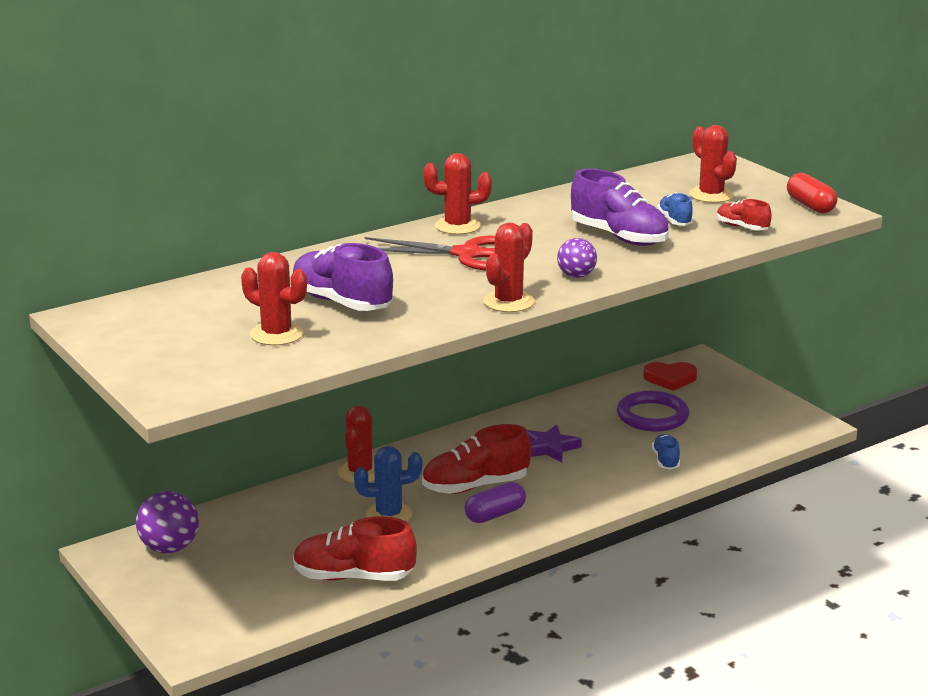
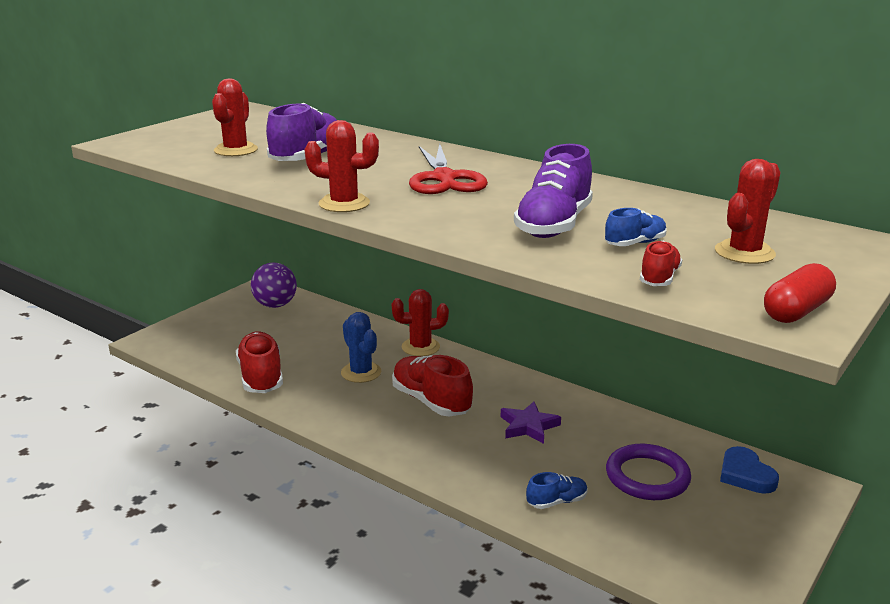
camera: 70 degrees right, 0 degrees up
(457, 226) = (509, 168): red cactus -> none
(495, 514) = (388, 420): purple capsule -> none
(576, 276) = (429, 220): purple ball -> none
(670, 379) = (745, 475): red heart -> blue heart

